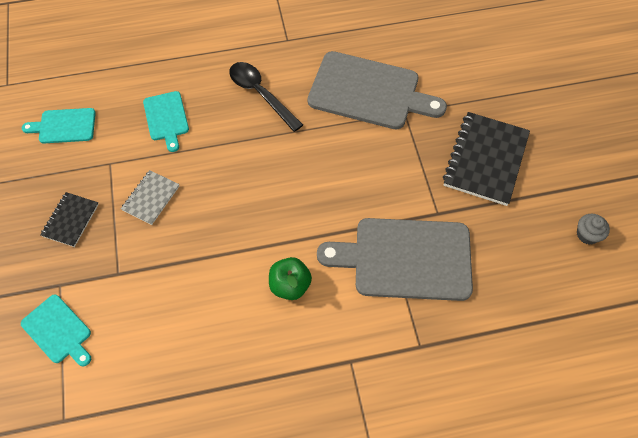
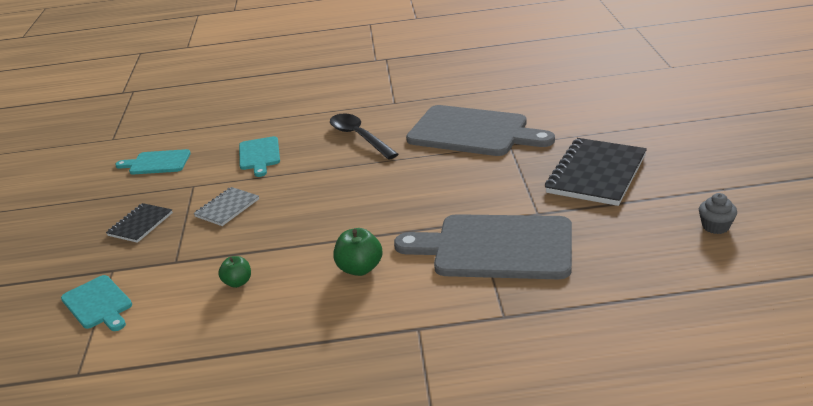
camera: 10 degrees right, 30 degrees down
(182, 303) = (238, 282): none -> green apple

